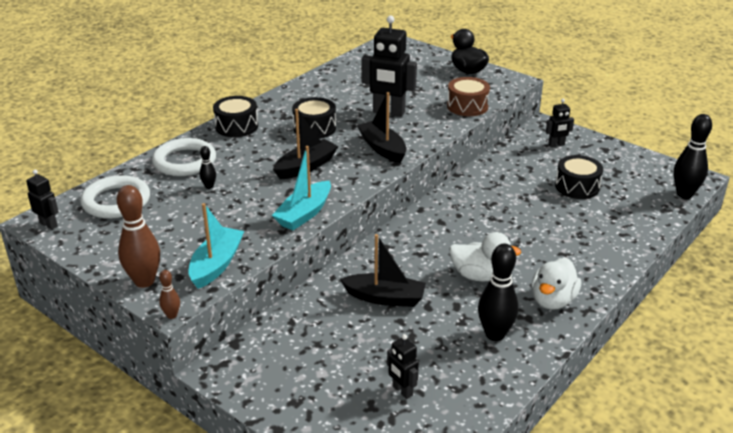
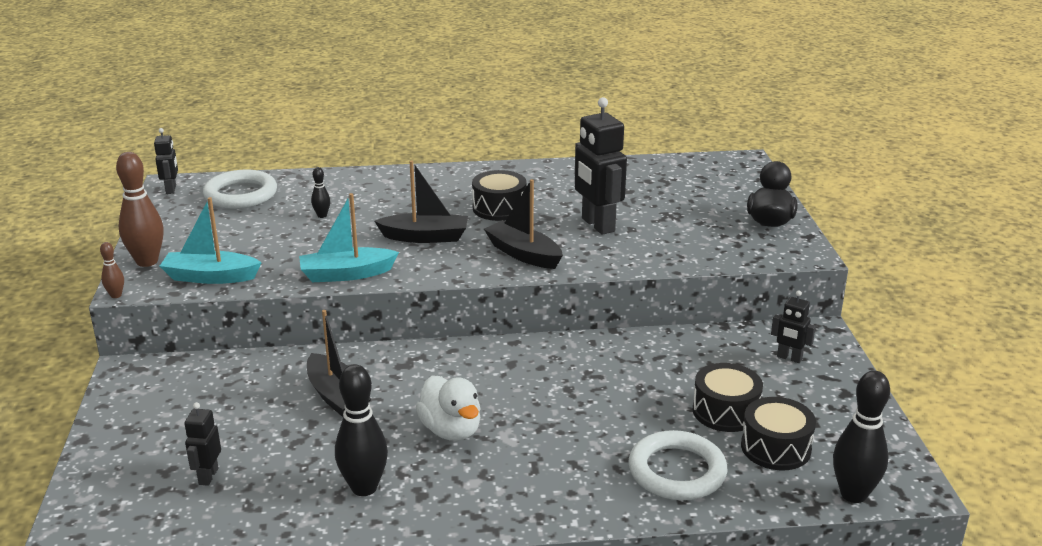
camera: 45 degrees right, 5 degrees down
(184, 161) = (343, 187): white ring -> white ring (677, 471)
(216, 265) = (210, 277): turquoise boat -> turquoise boat turned 150 degrees counterclockwise
(236, 126) = (437, 177): black drum -> black drum (775, 448)
(382, 148) = (523, 254): black boat -> black boat turned 60 degrees counterclockwise
(467, 106) = (693, 255): brown drum -> none
(552, 300) = (474, 497): white duck -> none

